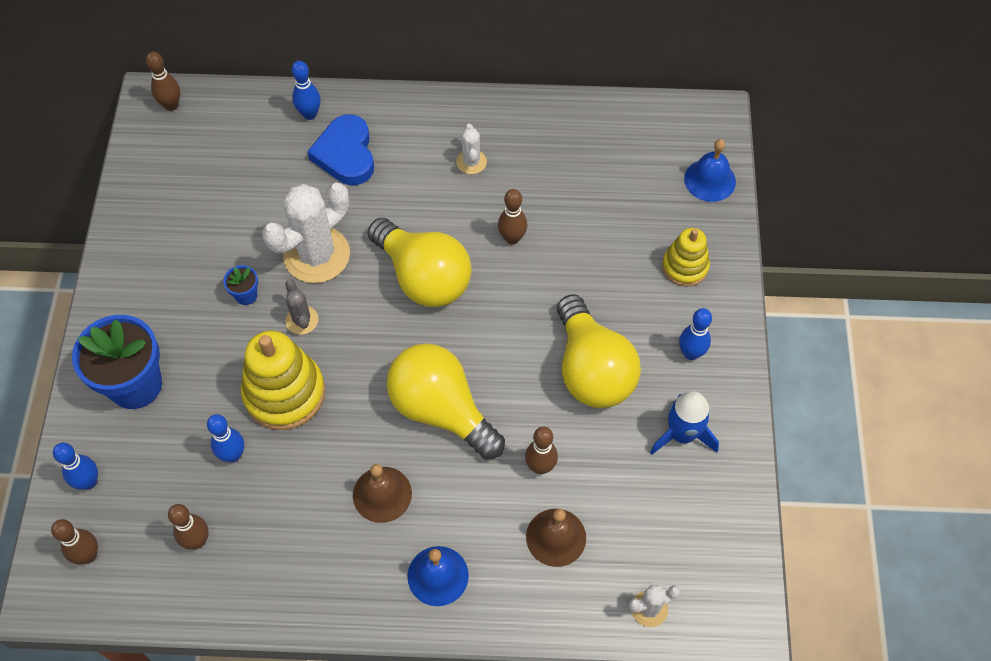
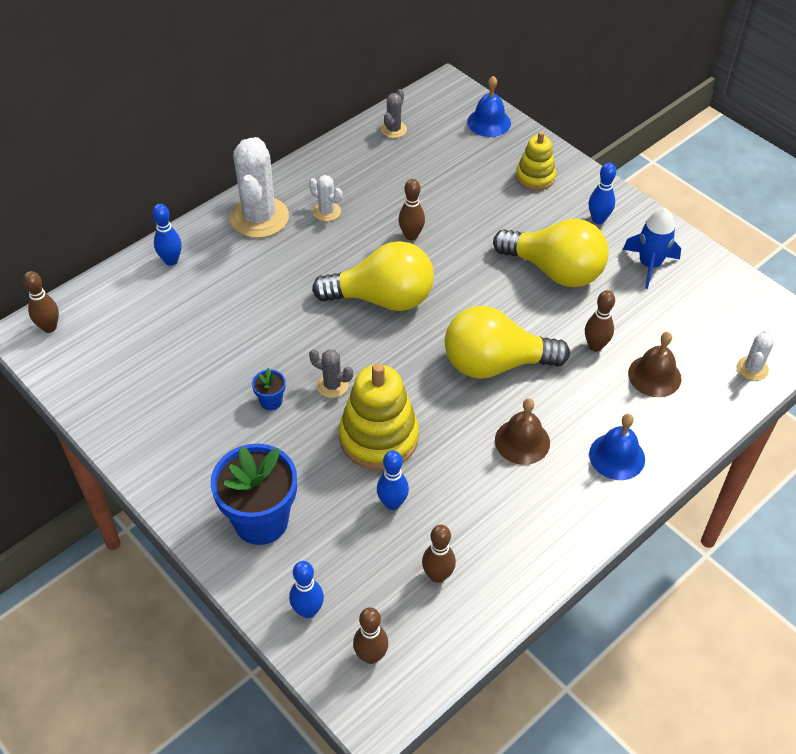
camera: 45 degrees left, 10 degrees down
(316, 255) = (290, 340): white cactus -> white cactus (259, 217)
(346, 154) = (231, 266): blue heart -> none
(616, 124) = (393, 129): none -> grey cactus

